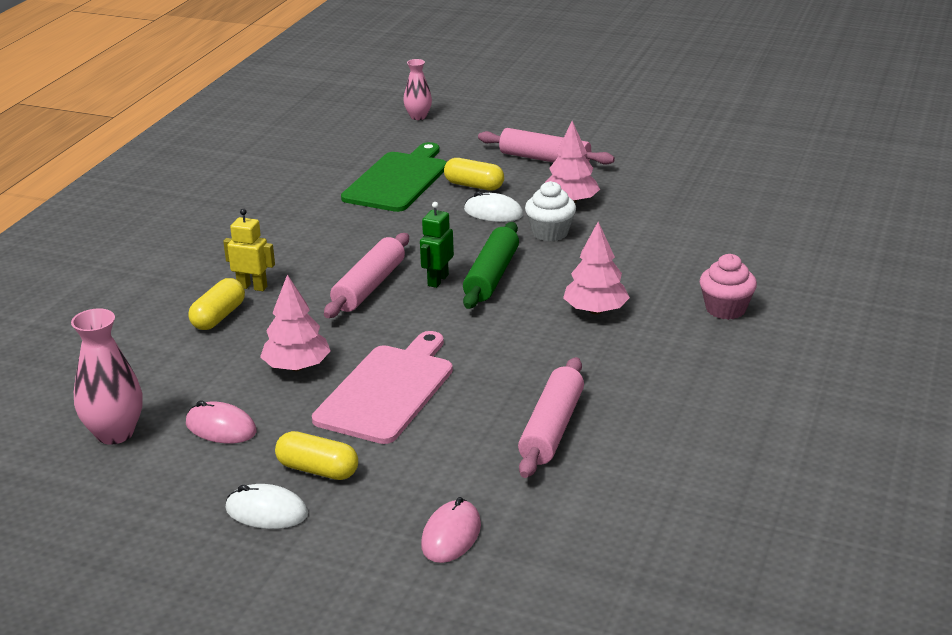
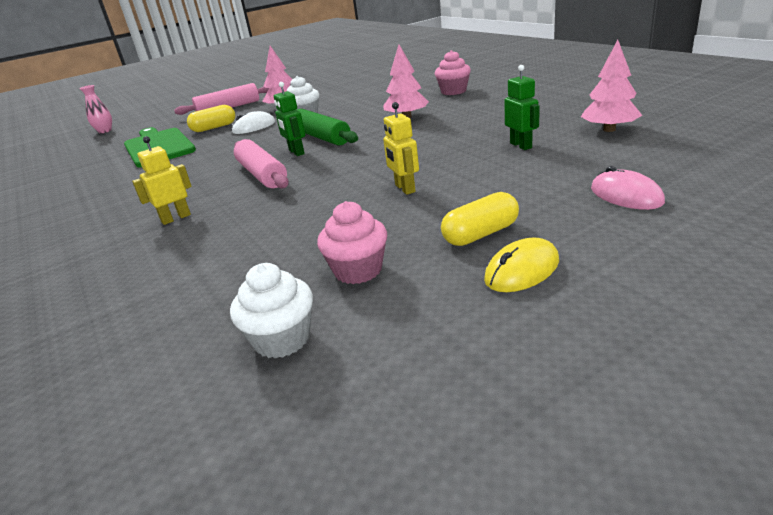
camera: 50 degrees left, 0 degrees up
(115, 433) = (282, 339): pink vase -> white cupcake
(219, 317) = (188, 241): yellow capsule -> none
(221, 427) = (358, 270): pink mouse -> pink cupcake
(266, 511) = (522, 270): white mouse -> yellow mouse
(297, 367) = (319, 218): pink tree -> pink tree (609, 129)
(387, 390) = (404, 188): pink cutting board -> yellow robot
(552, 428) = (521, 145): pink rolling pin -> green robot

